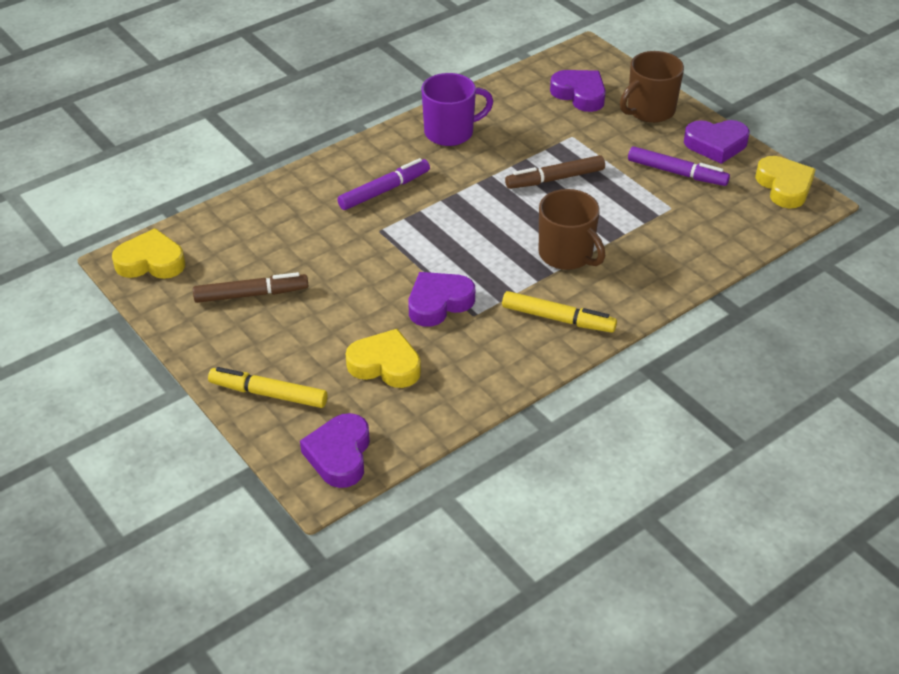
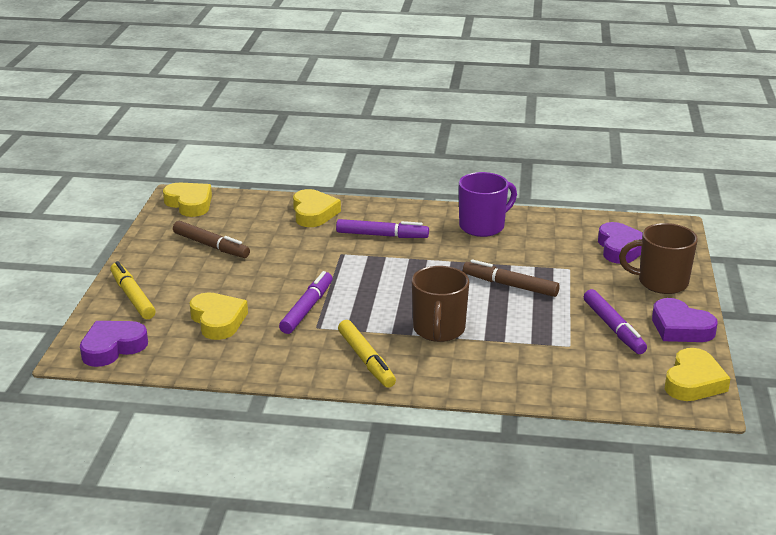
camera: 45 degrees right, 15 degrees down
(288, 202) = (313, 213): none -> yellow heart
(439, 303) = (307, 309): purple heart -> purple marker
(450, 132) = (483, 226): purple mug -> purple mug turned 60 degrees counterclockwise

